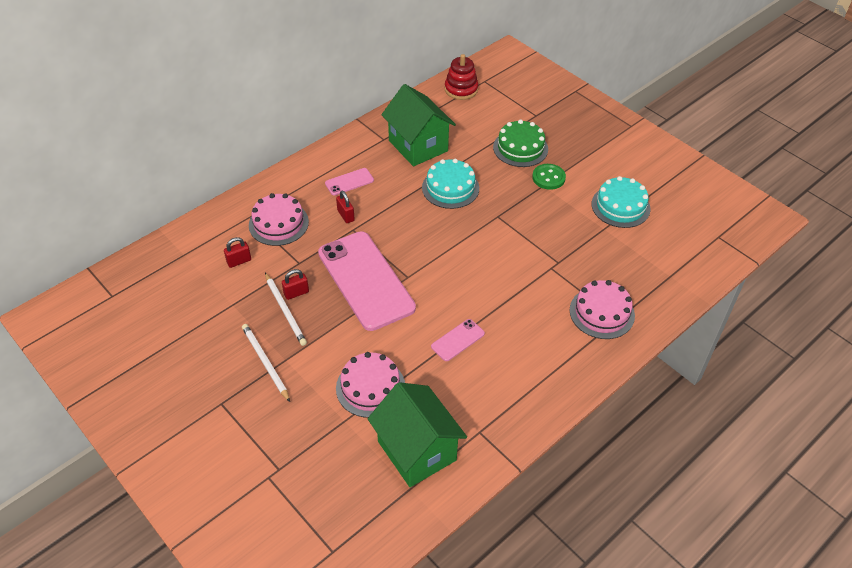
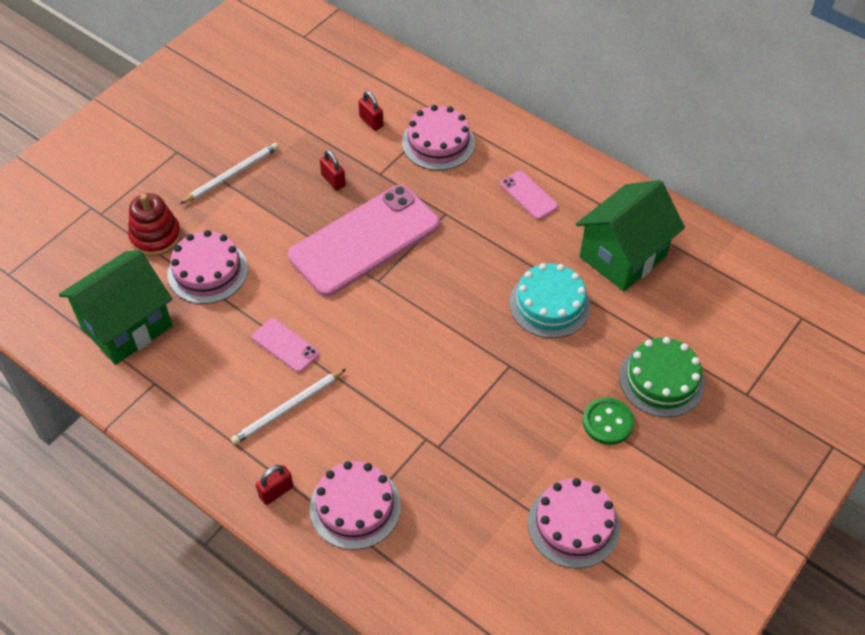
camera: 80 degrees right, 5 degrees up
(285, 310) = (306, 176): white pencil -> white pencil (288, 408)
(346, 215) = (467, 202): red padlock -> red padlock (276, 492)
(461, 89) = (768, 290): red stacking toy -> red stacking toy (156, 236)
(620, 206) = (573, 525): turquoise cake -> pink cake

